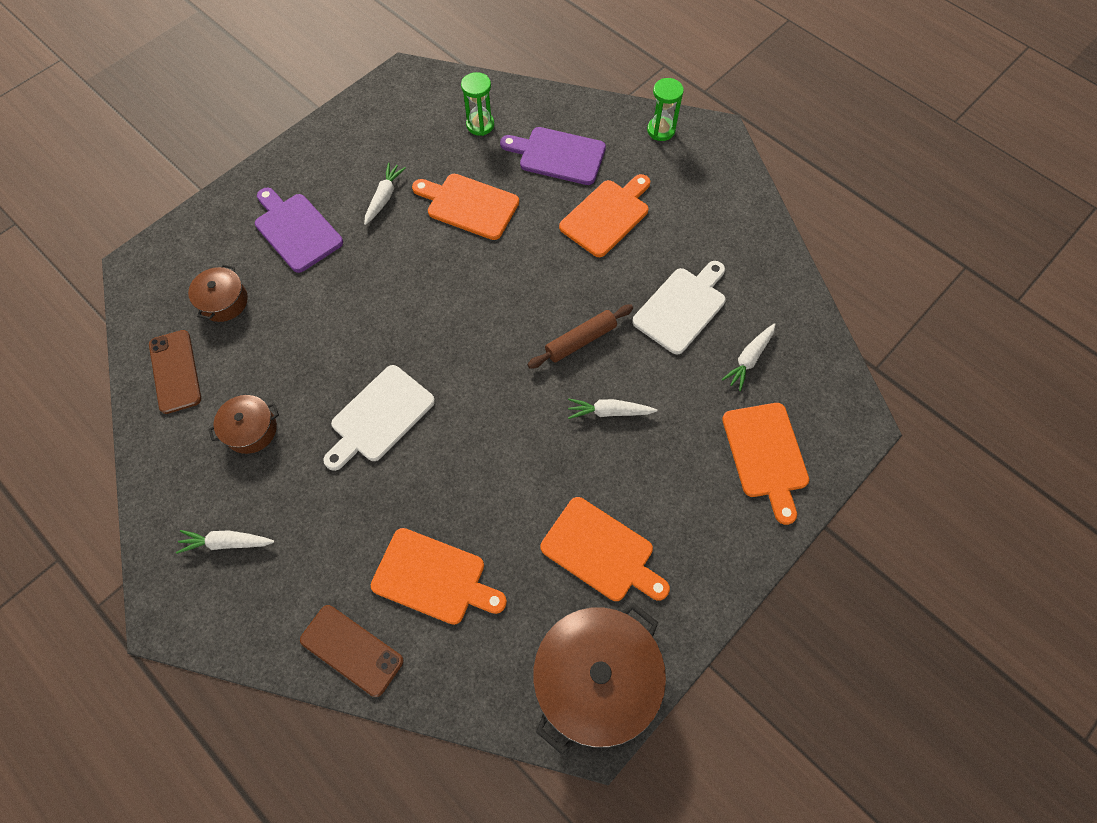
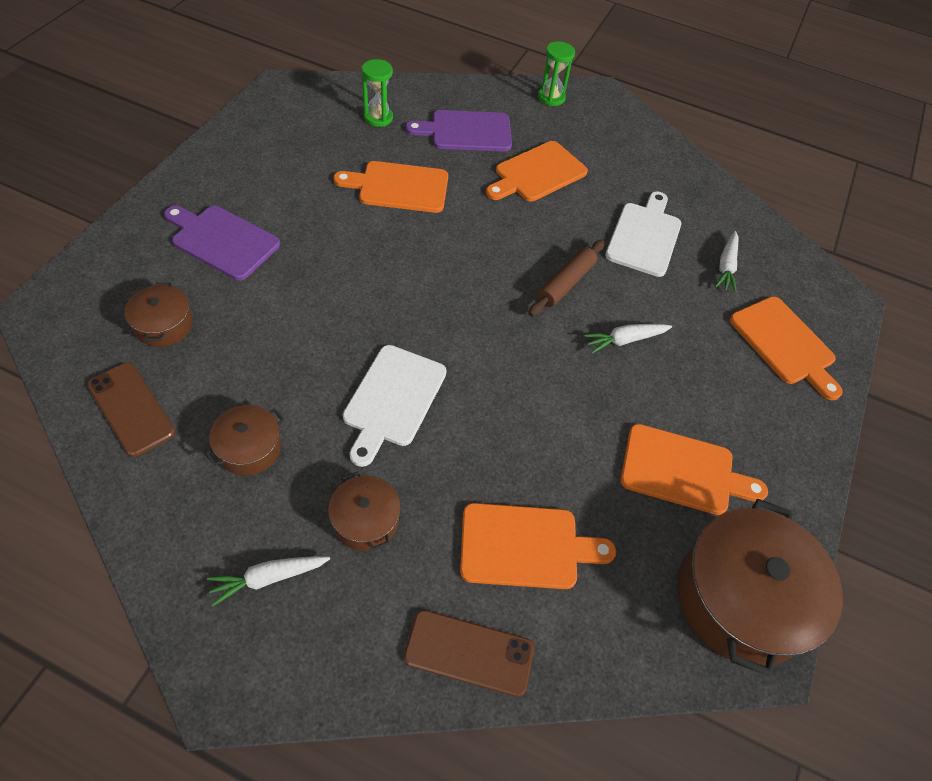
camera: 25 degrees left, 10 degrees down
(316, 517) = (365, 520): none -> brown pot
(384, 197) = (307, 195): white carrot -> none
(607, 216) = (537, 173): orange cutting board -> orange cutting board turned 150 degrees counterclockwise

